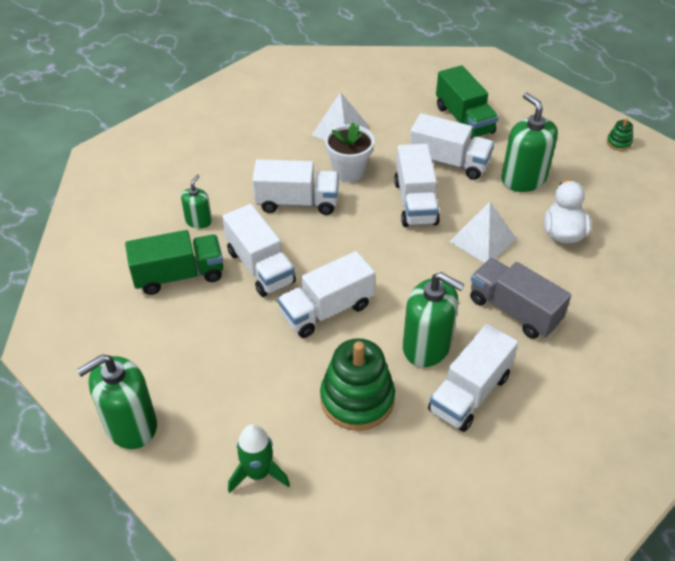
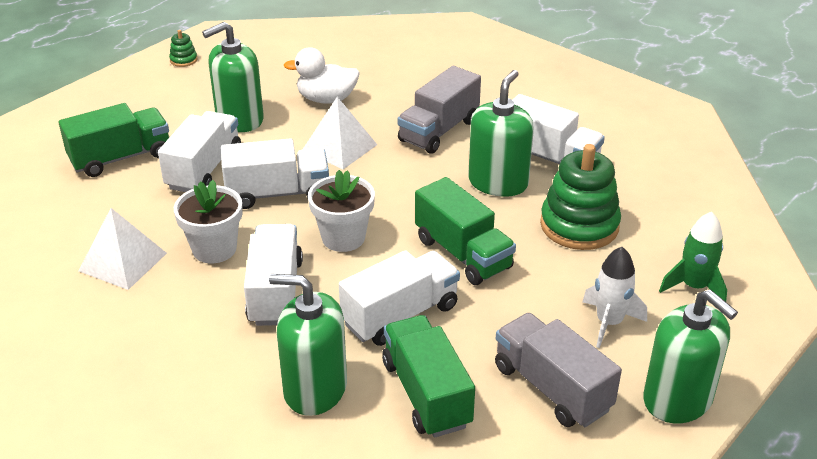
camera: 95 degrees left, 10 degrees down
(165, 346) = (552, 388): none -> grey truck
(198, 221) = (315, 389): green soap dispenser -> green soap dispenser, size x1.85
(225, 396) = (609, 323): none -> white rocket
(326, 310) = (463, 254): white truck -> green truck
(355, 239) = (343, 238): none -> white flower pot

